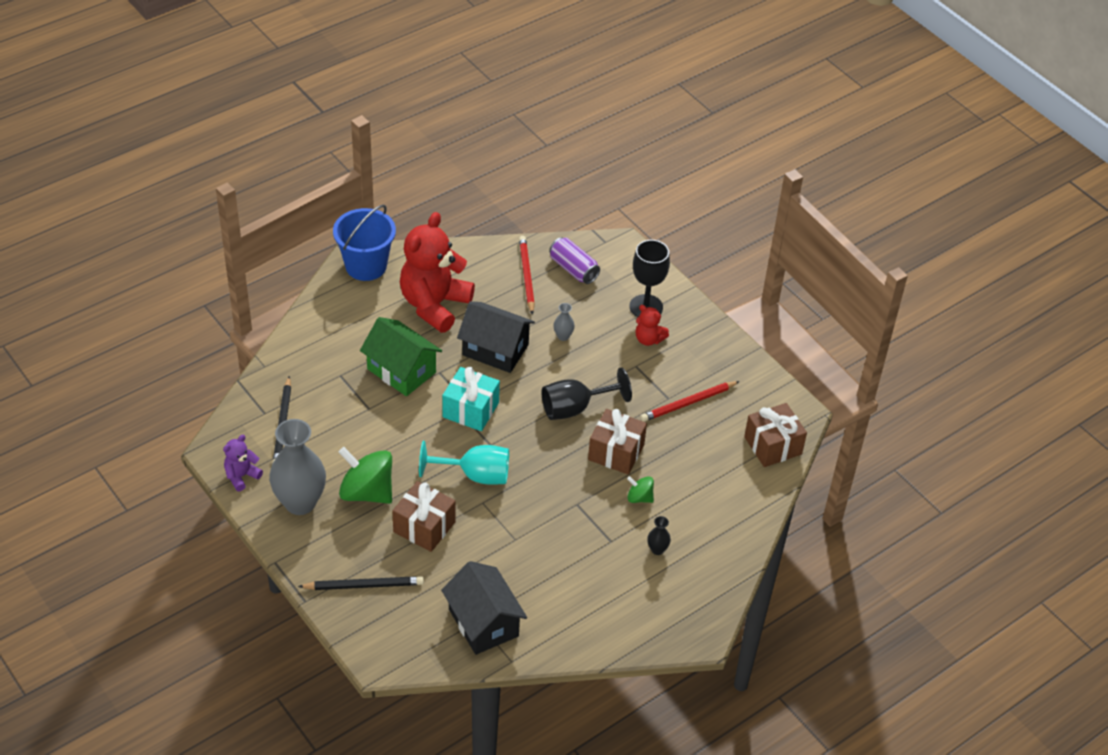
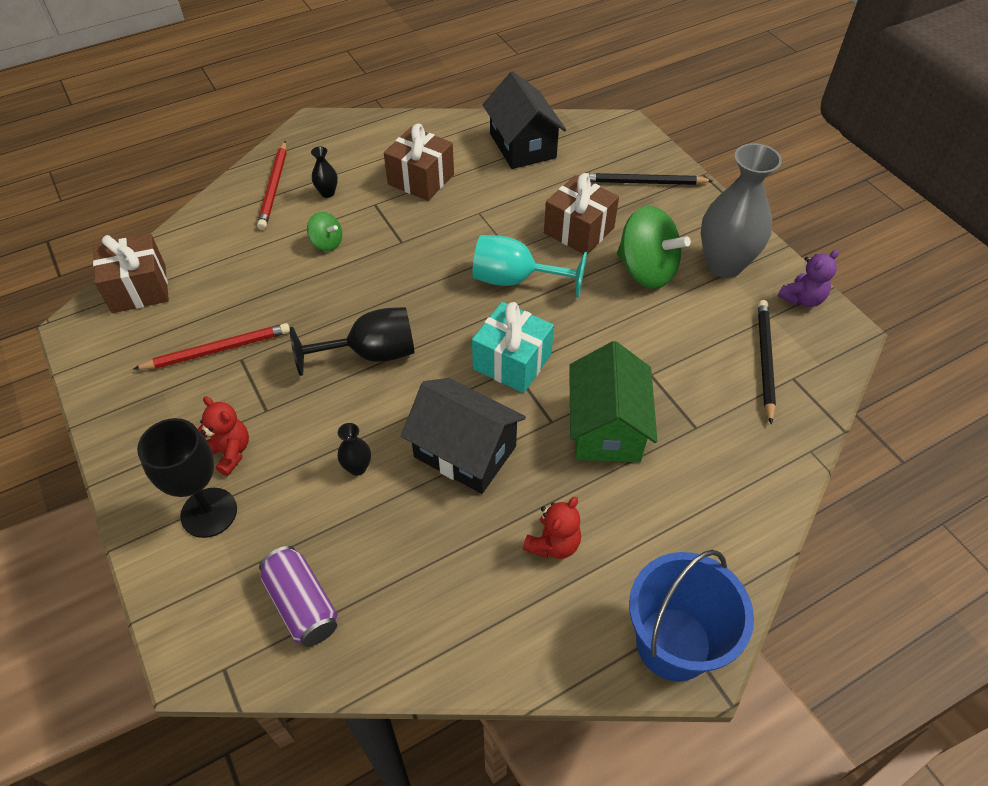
camera: 170 degrees left, 5 degrees up
(401, 371) = (606, 427): green house -> green house turned 45 degrees clockwise
(434, 305) = (553, 544): red teddy bear -> red teddy bear, size x0.45
(526, 276) = (388, 595): red pencil -> red pencil (274, 187)
(563, 336) = (357, 467): grey vase -> black vase
(616, 452) = (336, 294): brown gift -> brown gift (421, 179)

